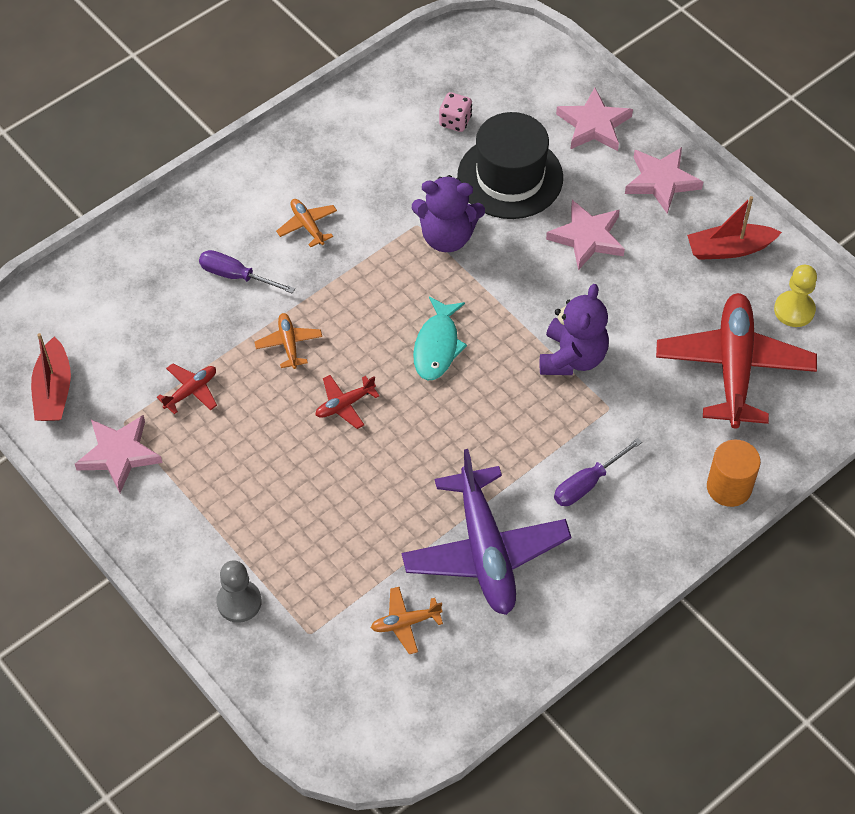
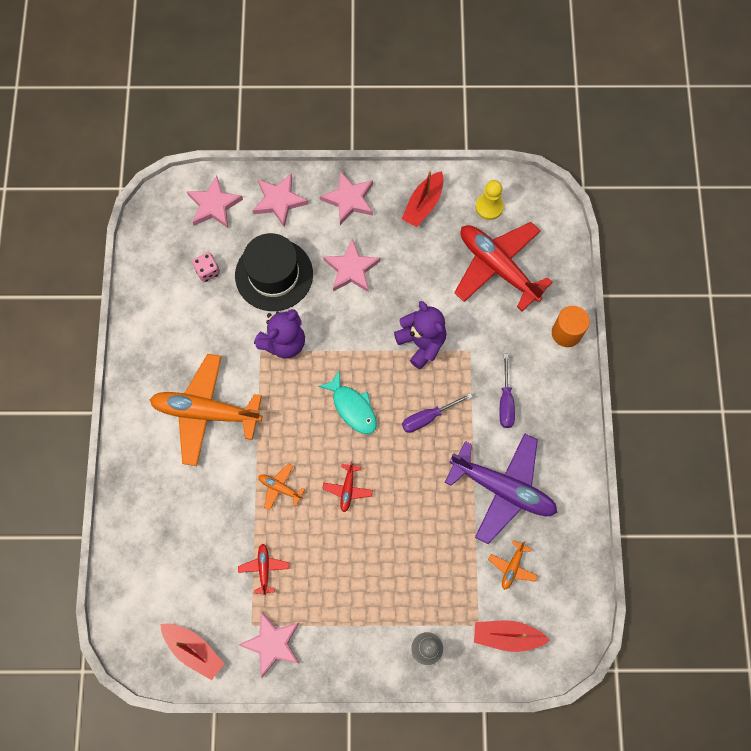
camera: 50 degrees left, 15 degrees up
(236, 276) = (205, 481): purple screwdriver -> purple screwdriver (428, 417)
(307, 226) = (206, 412): orange plane -> orange plane, size x2.33
(322, 672) = (507, 636): none -> red boat
(530, 77) = (214, 205): none -> pink star

